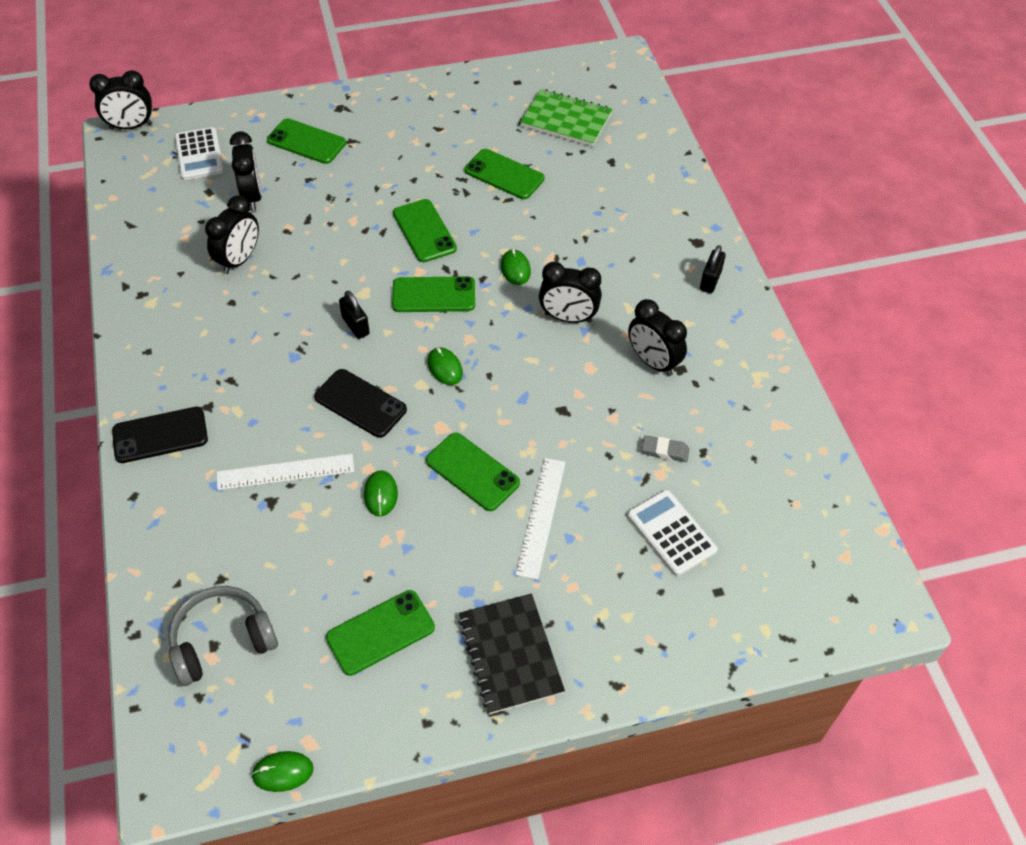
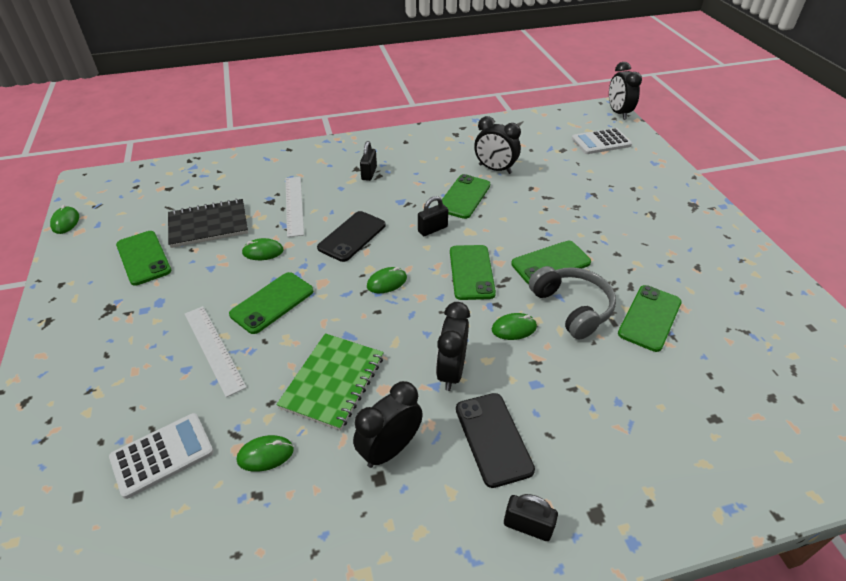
camera: 90 degrees right, 10 degrees down
(160, 435) = (334, 153): black phone -> black phone (493, 438)
(222, 641) = (170, 191): grey headphones -> grey headphones (572, 308)
(223, 391) = (369, 173): none -> black padlock
(252, 196) = (564, 169): black clock -> none
(306, 142) = (639, 190): green phone -> green phone (464, 197)
(510, 654) = (90, 329): black notebook -> black notebook (208, 225)
(541, 517) = (213, 349): white ruler -> white ruler turned 45 degrees clockwise
(566, 120) = (768, 373): green notebook -> green notebook (333, 382)
(665, 451) = (265, 455): grey eraser -> green mouse

